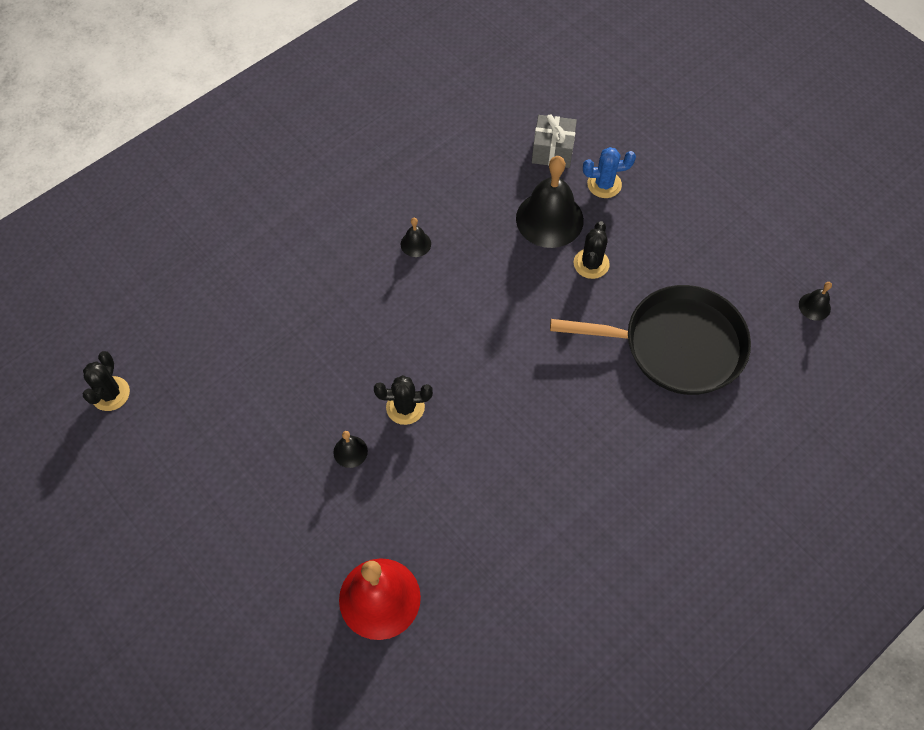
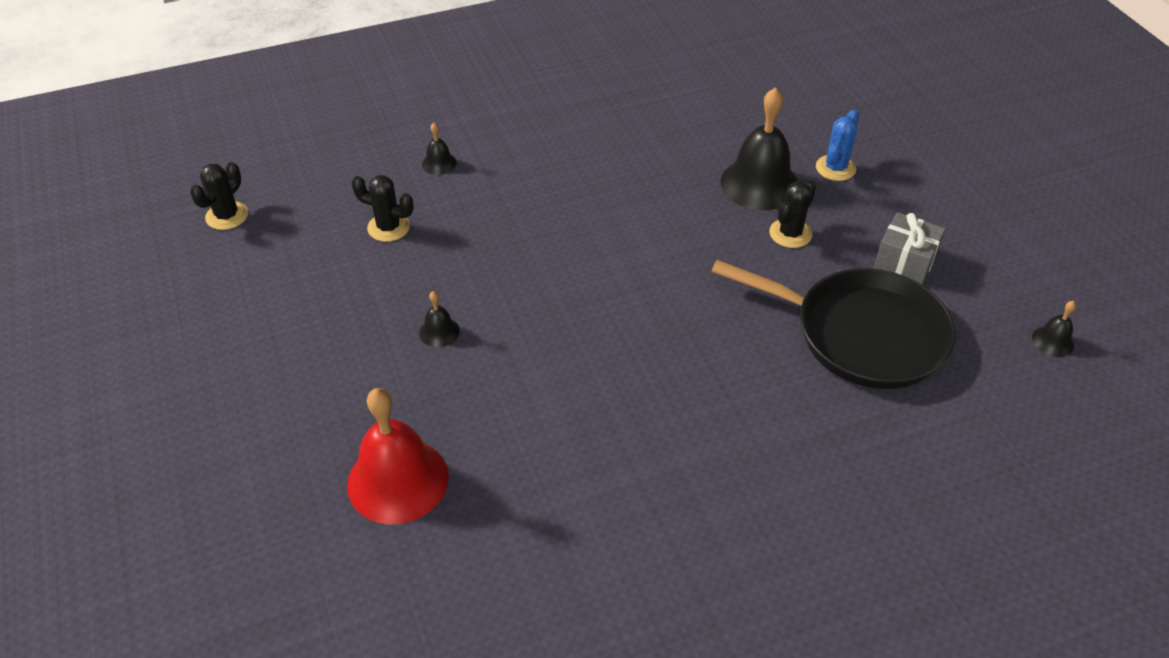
camera: 20 degrees right, 15 degrees down
(405, 407) = (519, 308): black cactus -> black cactus (388, 227)
(415, 244) = (602, 170): black bell -> black bell (439, 163)
(552, 150) = (789, 127): grey gift -> grey gift (904, 262)
(604, 184) = (835, 168): blue cactus -> blue cactus turned 75 degrees counterclockwise

